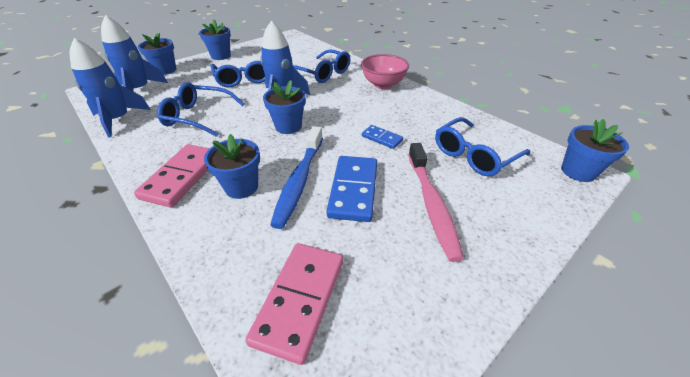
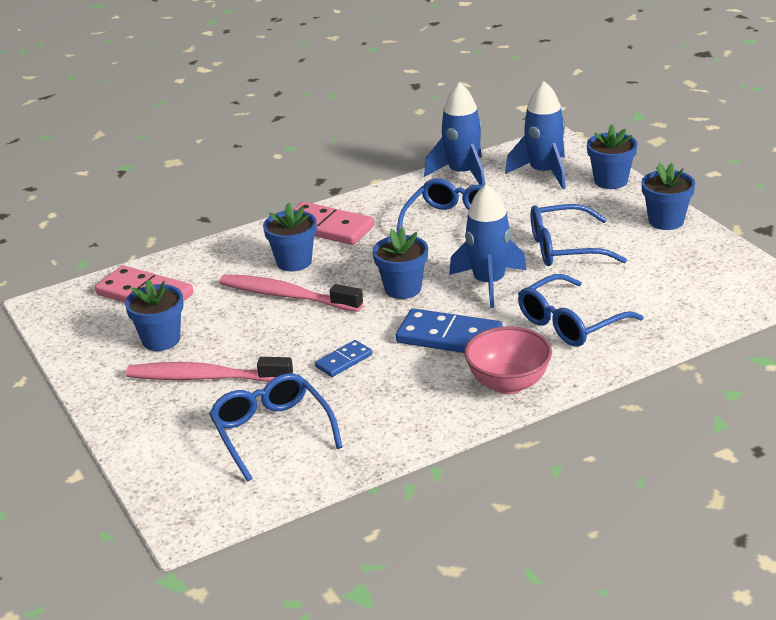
camera: 105 degrees right, 10 degrees down
(299, 181) = (286, 296): blue toothbrush -> pink toothbrush
(353, 190) = (254, 329): blue domino -> blue domino (449, 337)
(578, 171) = (195, 516): blue flower pot -> blue flower pot (161, 340)

